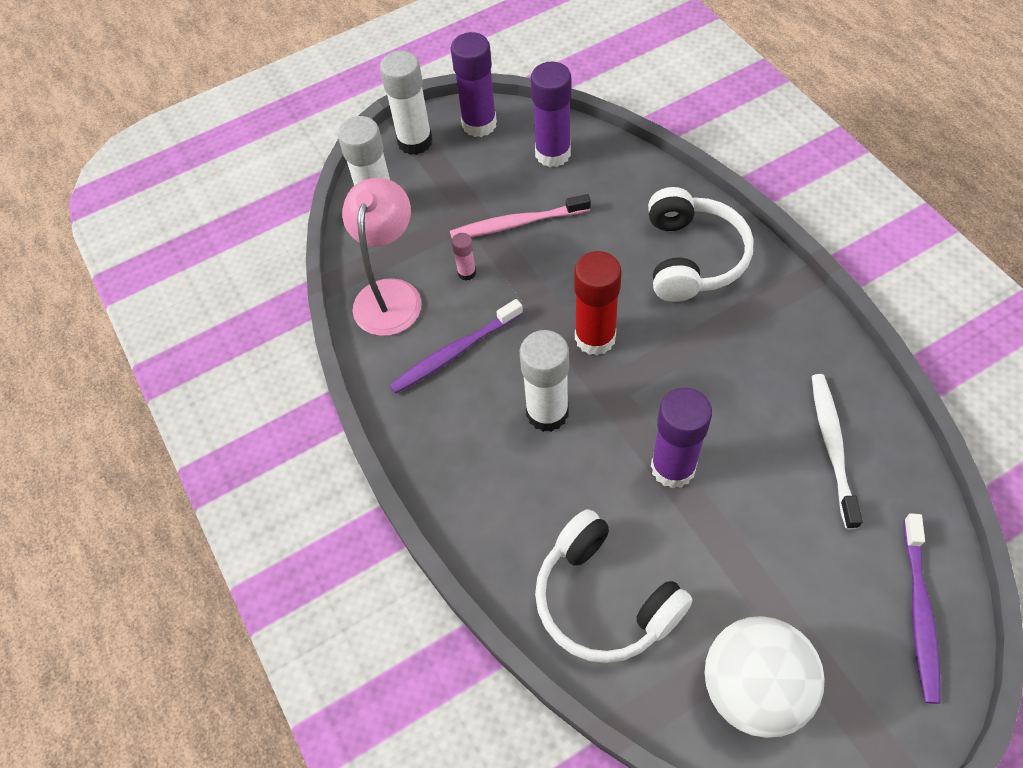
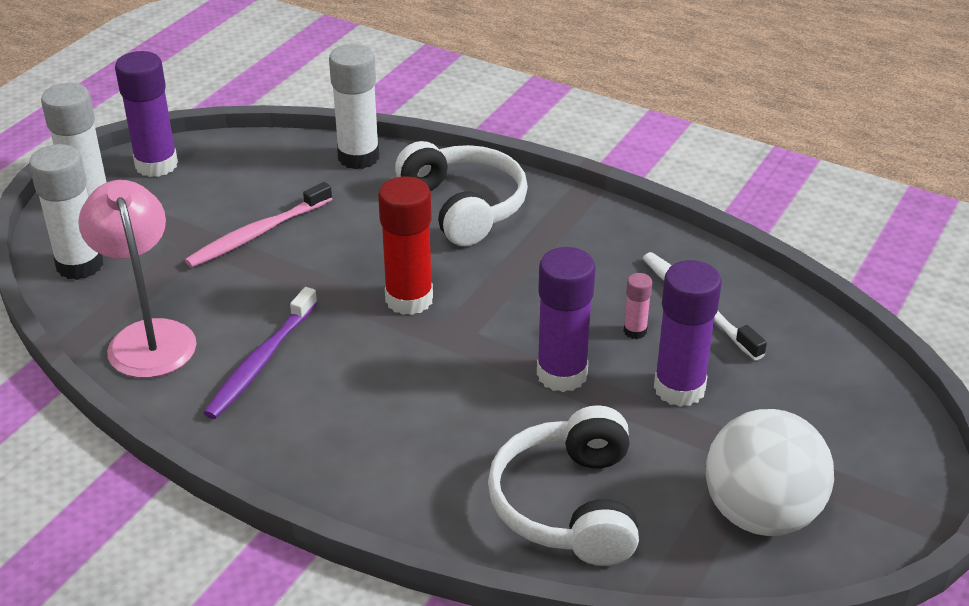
camera: 35 degrees left, 20 degrees down
(466, 273) = (228, 291): pink glue stick -> pink glue stick (635, 331)
(547, 413) = (401, 376): white glue stick -> white glue stick (358, 157)
(553, 154) = (258, 167): purple glue stick -> purple glue stick (679, 388)
(604, 599) = (569, 505): white headphones -> white headphones turned 75 degrees clockwise
(919, 613) = (860, 398): purple toothbrush -> none

